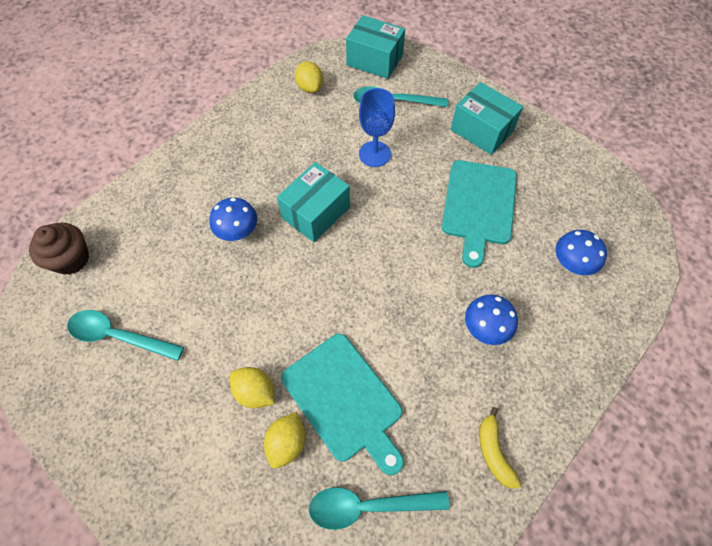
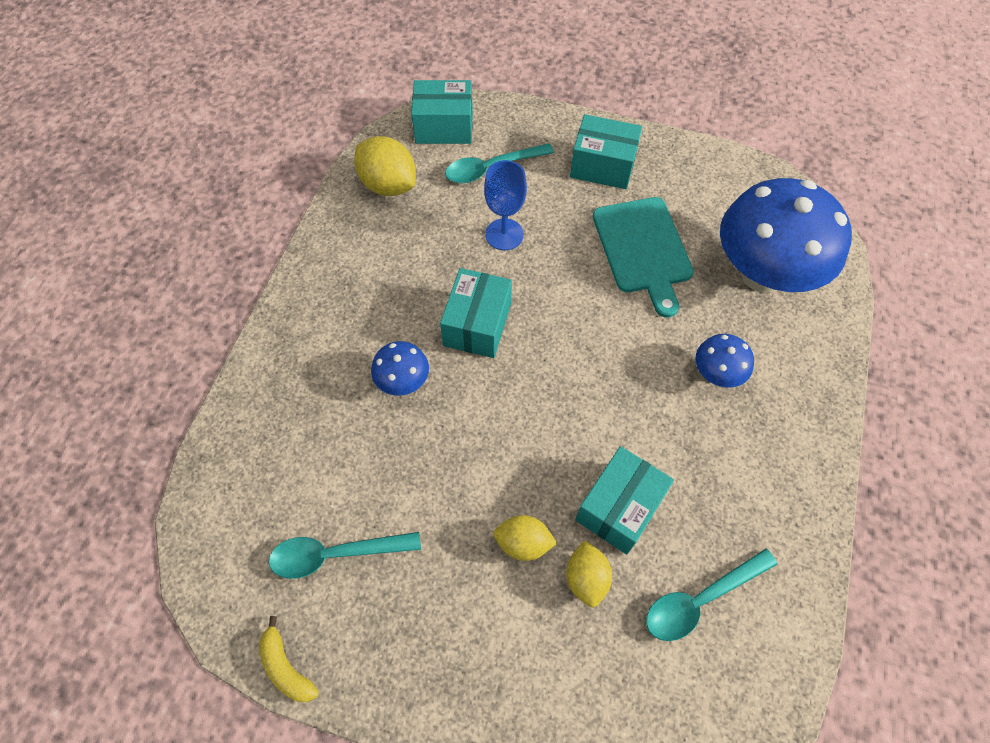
camera: 25 degrees left, 0 degrees up
(71, 259) = (222, 494): brown cupcake -> none
(310, 87) = (388, 185): yellow lemon -> yellow lemon, size x1.58
(344, 399) = (619, 507): turquoise cutting board -> turquoise box
(493, 452) = (787, 490): yellow banana -> yellow banana (286, 667)
(571, 264) = (762, 274): blue mushroom -> blue mushroom, size x2.26

